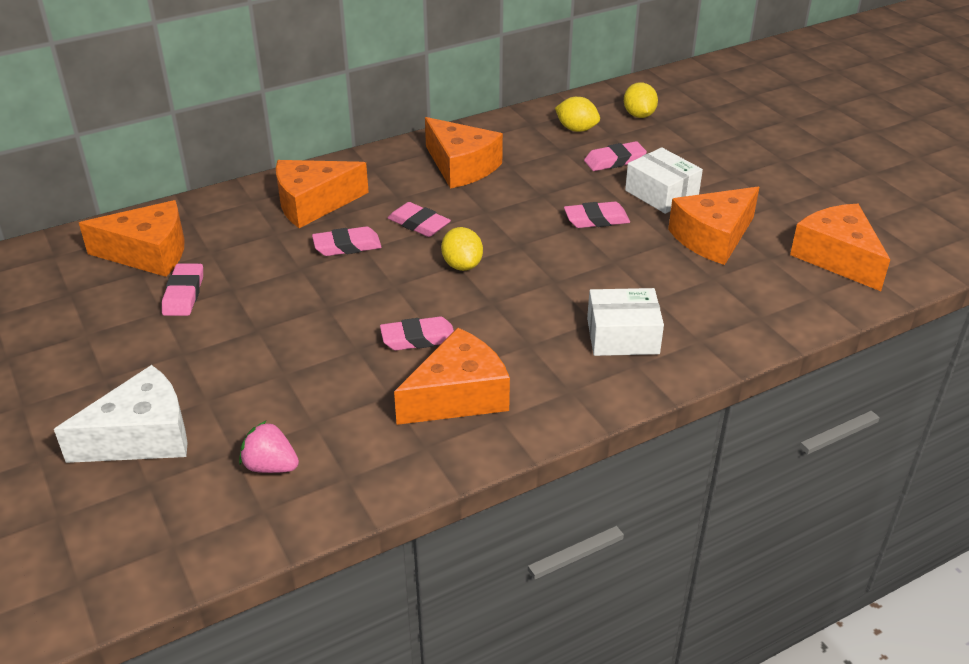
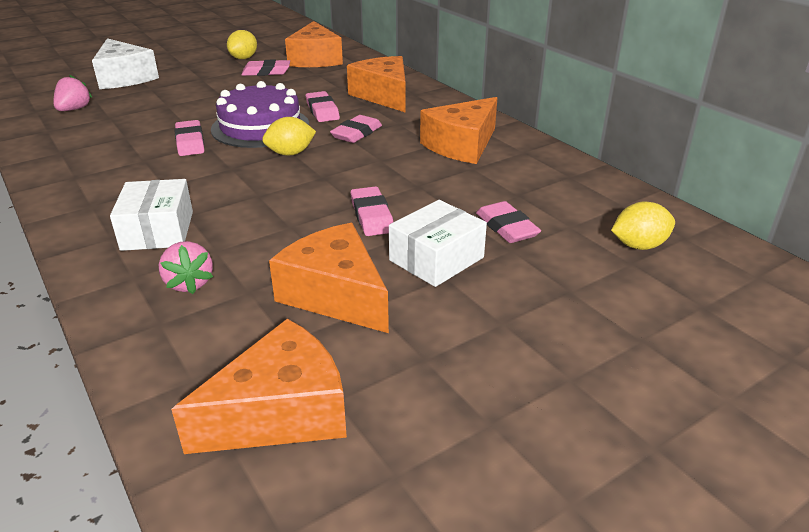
camera: 85 degrees right, 5 degrees down
(384, 289) = (260, 127): none -> purple cake
(458, 396) = (110, 160): orange cheese -> none
(576, 129) = (573, 202): yellow lemon -> yellow lemon (244, 58)
(706, 308) = (189, 283): none -> pink strawberry

